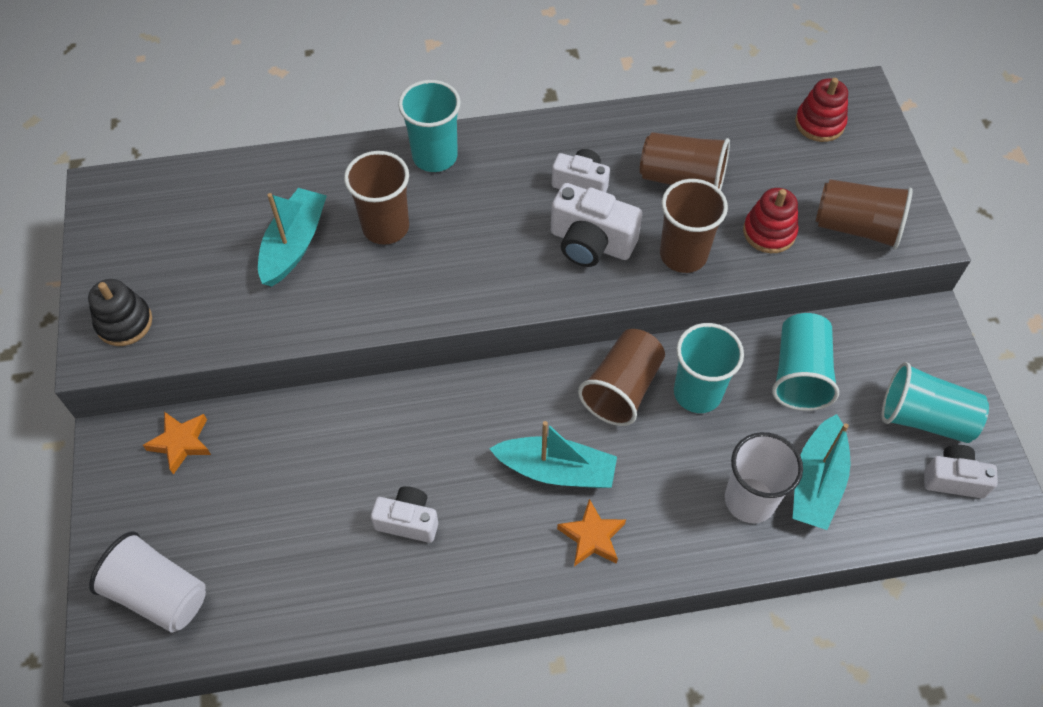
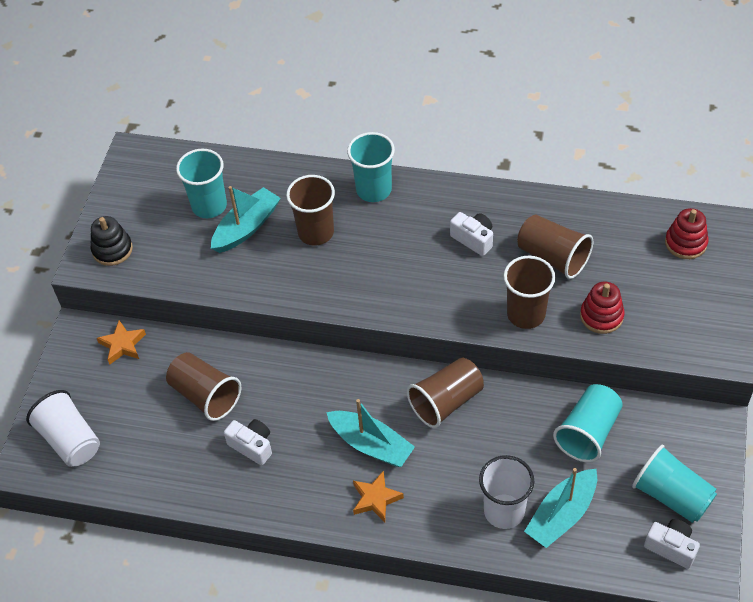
camera: 25 degrees right, 5 degrees down
(591, 243) = (460, 285): white camera -> none
(697, 393) = (502, 422): turquoise cup -> turquoise cup (209, 206)
(856, 227) = (674, 332): brown cup -> brown cup (205, 395)

